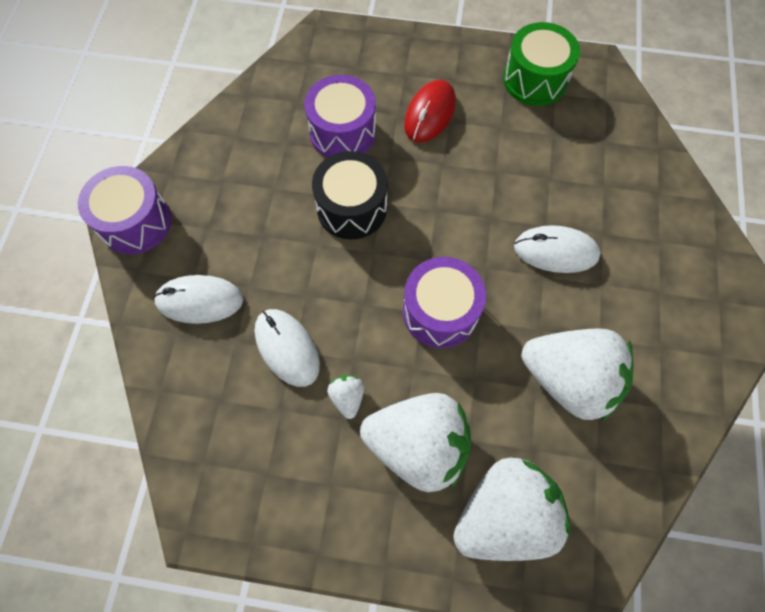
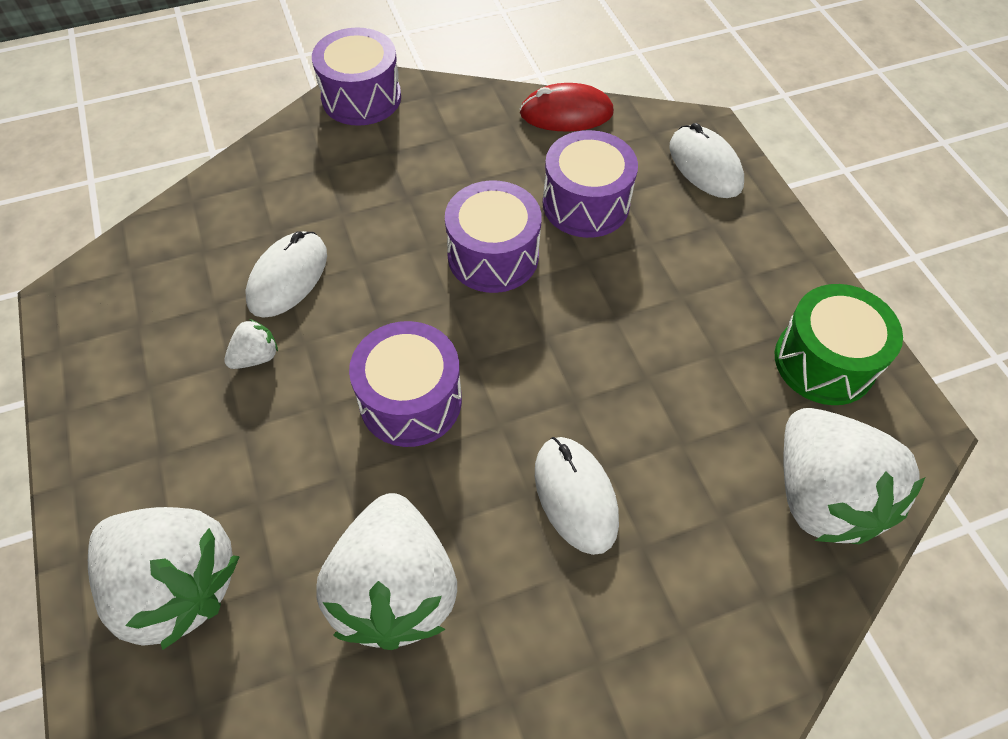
camera: 60 degrees right, 10 degrees down
(199, 300) = (304, 183): white mouse -> white mouse (705, 166)
(352, 208) = (493, 256): black drum -> purple drum
(418, 445) = (228, 451): white strawberry -> white strawberry (821, 496)
(429, 114) = (676, 272): red mouse -> red mouse (566, 113)

